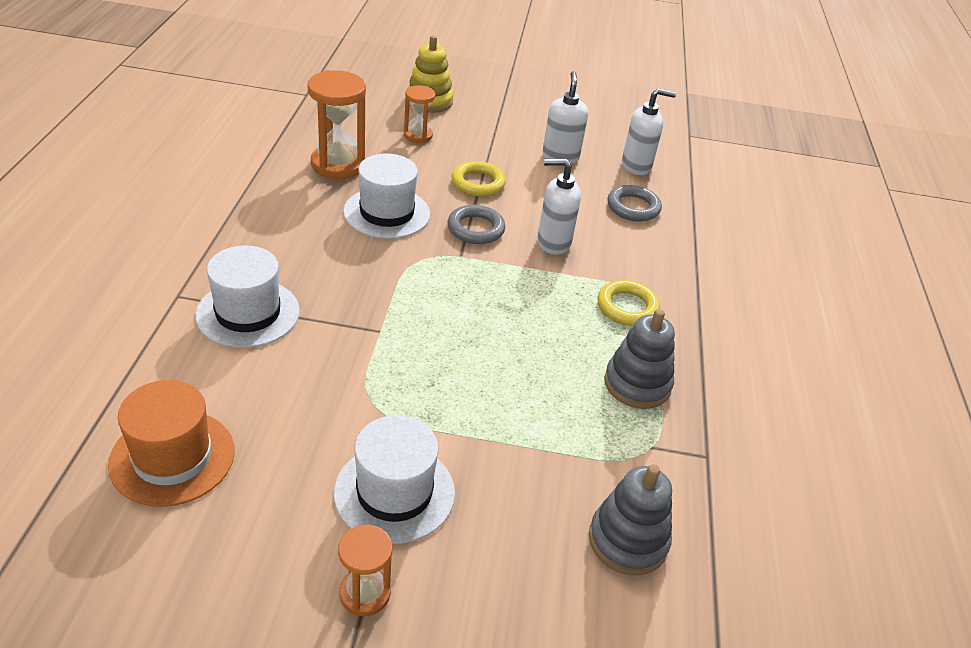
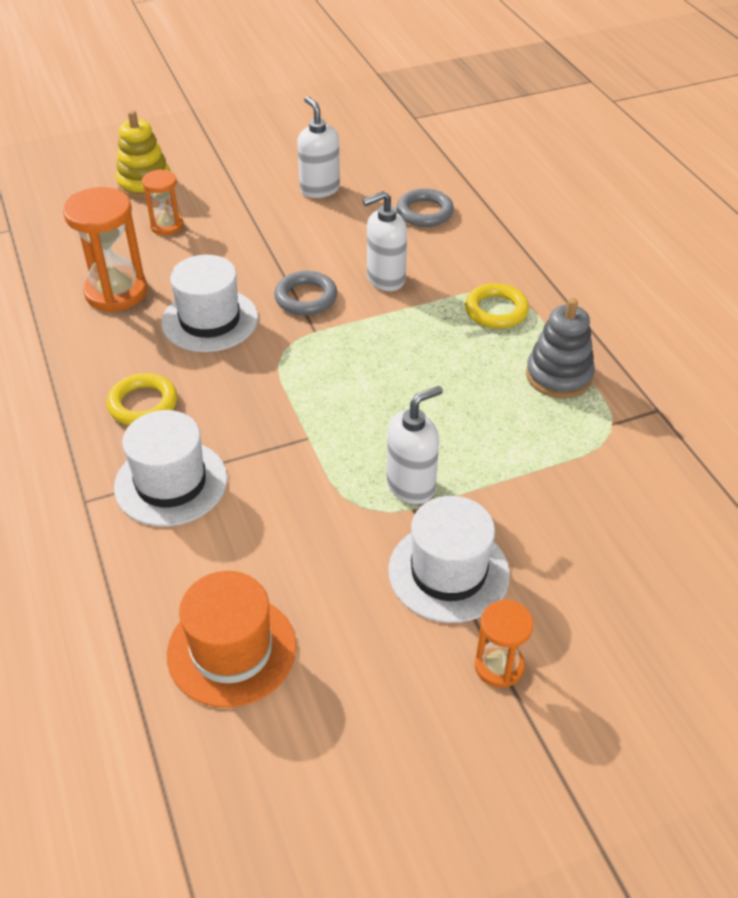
camera: 25 degrees left, 5 degrees up
(478, 183) = (268, 250): yellow ring -> yellow ring (143, 404)
(628, 541) = (655, 509): grey stacking toy -> none
(636, 166) = (394, 169): white soap dispenser -> white soap dispenser (411, 485)

